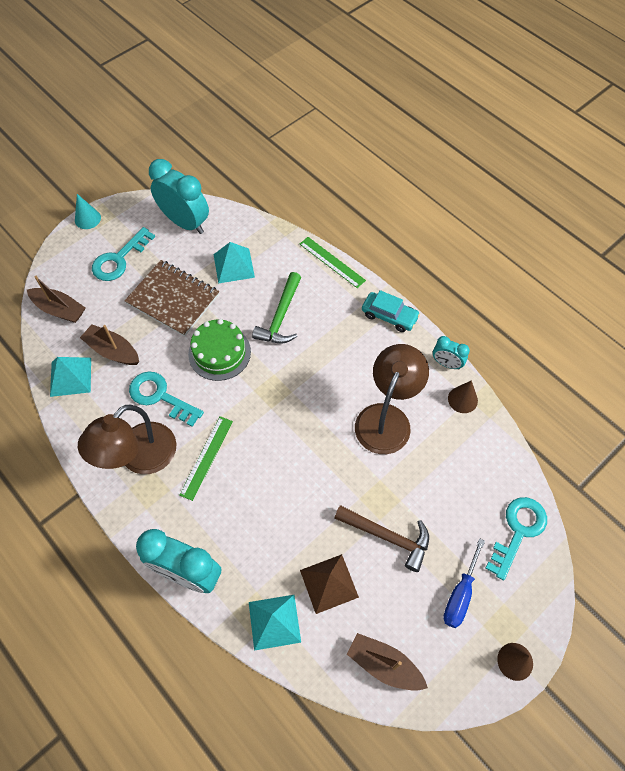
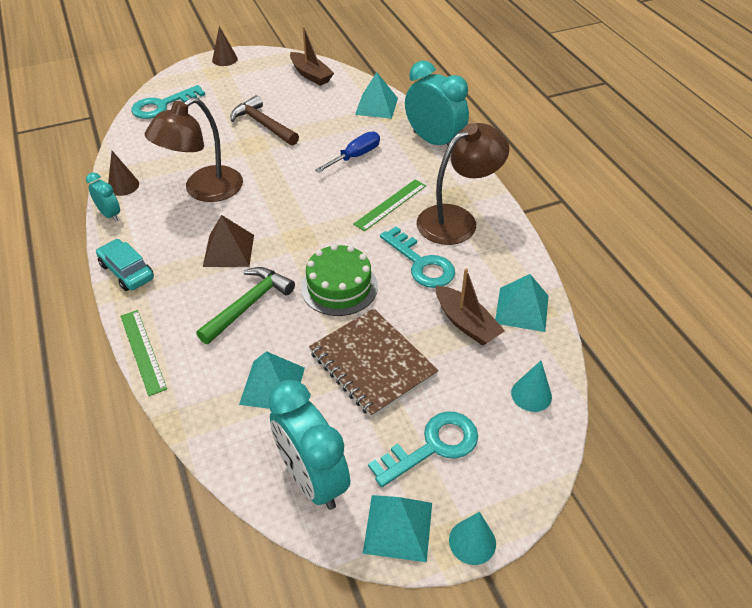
camera: 160 degrees left, 15 degrees down
(59, 310) = (531, 394): brown boat -> turquoise cone
(129, 214) = (398, 527): none -> turquoise pyramid
(329, 583) = (325, 113): brown pyramid -> brown pyramid (229, 250)
(460, 595) = (234, 89): blue screwdriver -> blue screwdriver (355, 156)

